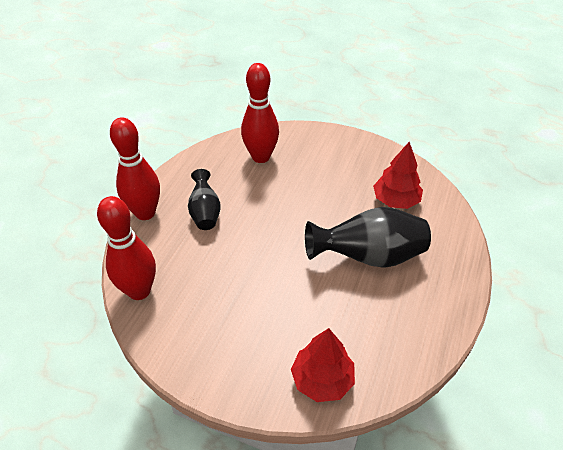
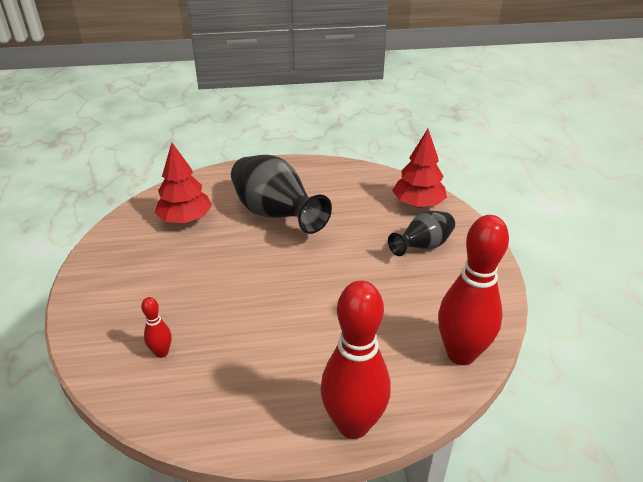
camera: 120 degrees left, 10 degrees down
(205, 212) = (305, 358): black vase -> black vase (423, 247)
(261, 157) = (161, 352): red bowling pin -> red bowling pin, size x0.45

